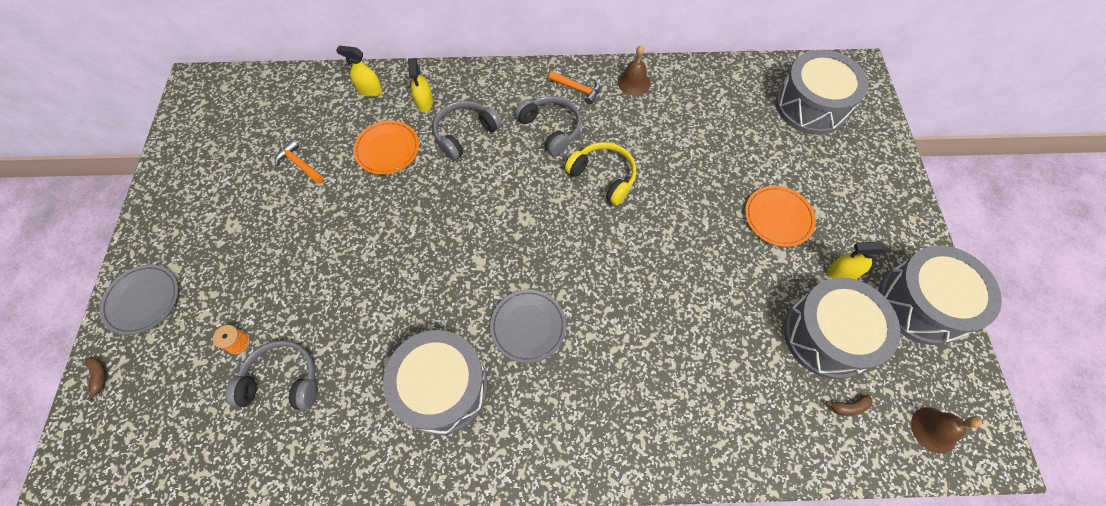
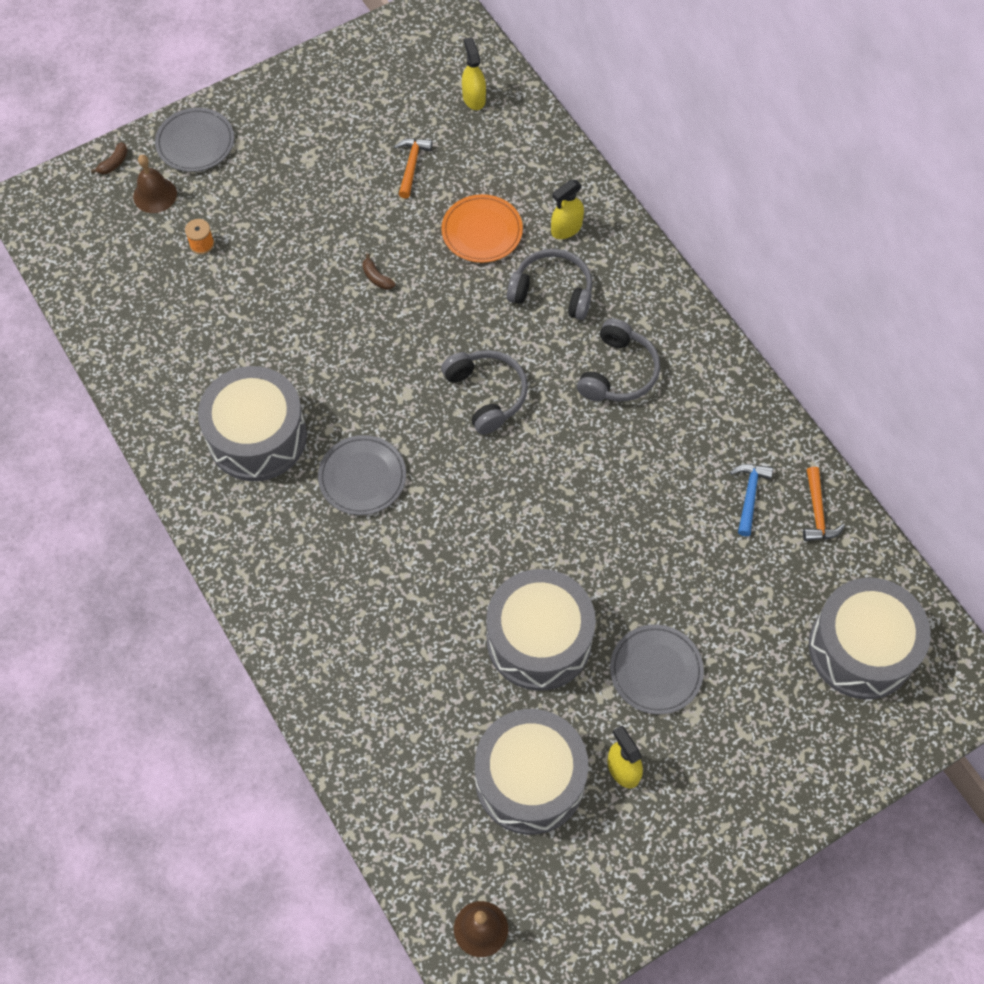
camera: 60 degrees right, 0 degrees up
(282, 381) = (189, 302): grey headphones -> grey headphones (486, 394)
(369, 90) = (545, 167): yellow spray bottle -> yellow spray bottle (474, 98)
(577, 89) = (696, 370): orange hammer -> orange hammer (817, 512)
(603, 176) = (589, 459): yellow headphones -> none
(634, 82) = (751, 426): brown bell -> brown bell (155, 195)
(680, 107) = (749, 495): none -> blue hammer
(778, 217) = (656, 671): orange plate -> grey plate
(848, 407) = (456, 829): brown banana -> brown banana (376, 277)
(921, 303) = (637, 873): grey drum -> grey drum (539, 639)

